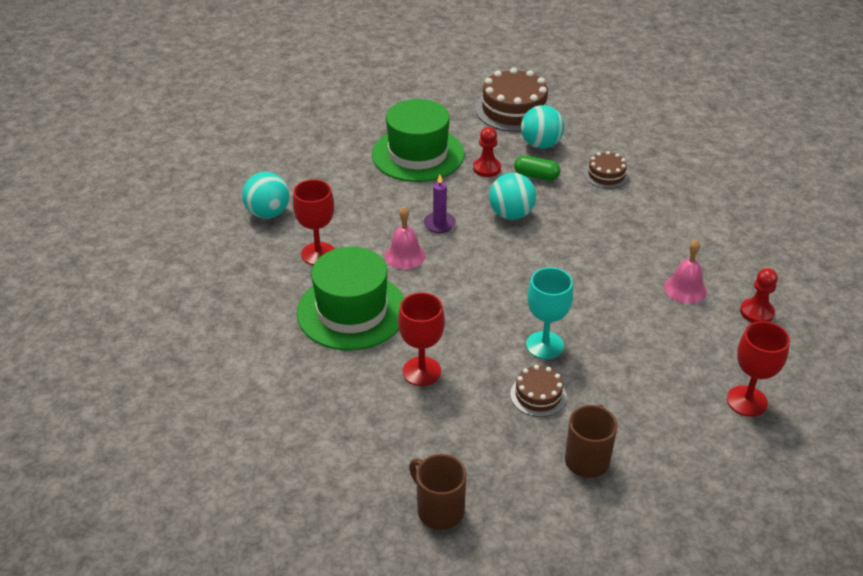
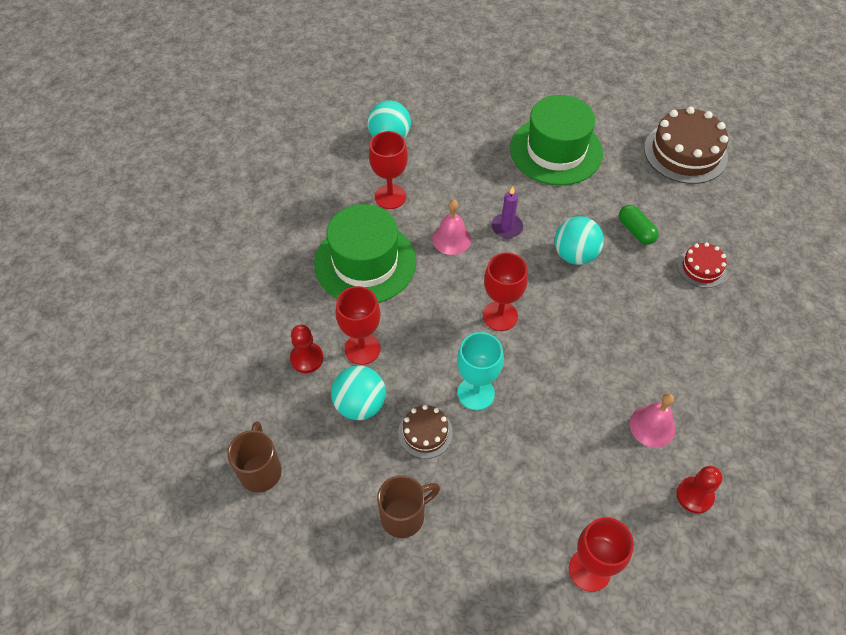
camera: 40 degrees right, 15 degrees up
(487, 168) = (600, 198): red pawn -> red pawn (307, 358)
(503, 285) = (500, 316): none -> red goblet
(540, 144) = (673, 202): turquoise ball -> turquoise ball (360, 404)
(606, 175) = (701, 268): brown cake -> red cake

